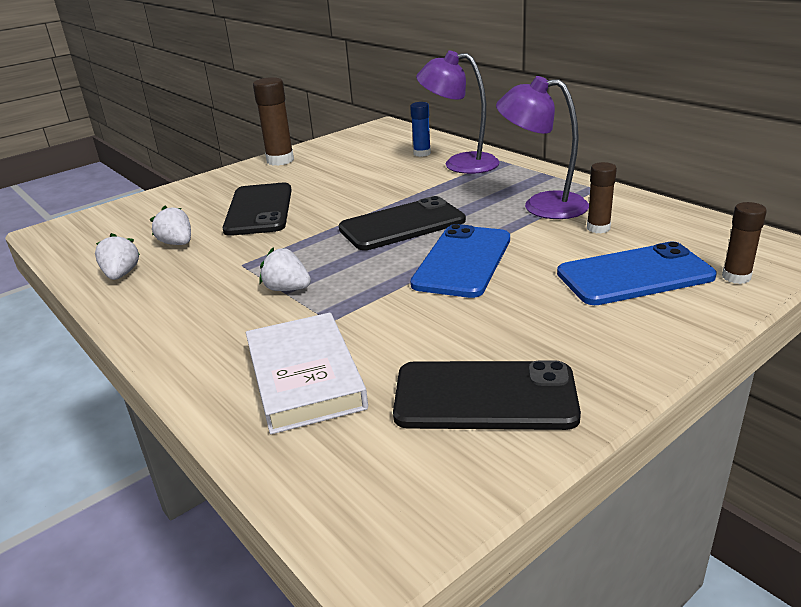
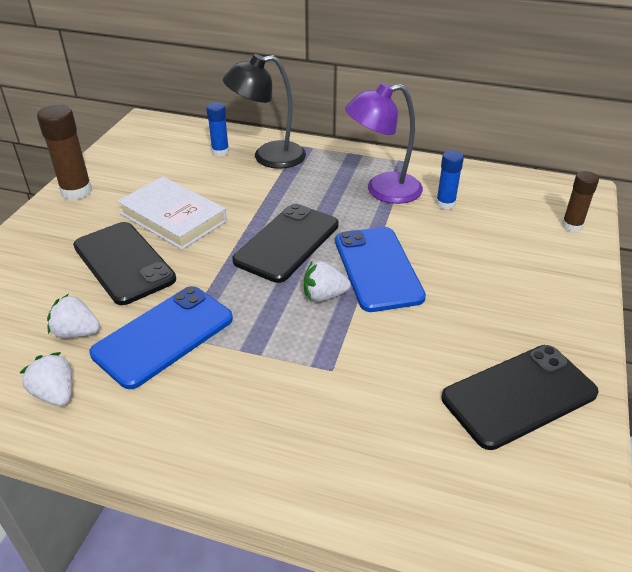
camera: 35 degrees left, 10 degrees up
(287, 289) = (257, 349): white strawberry -> white strawberry (324, 296)
(305, 378) = (373, 437): white book -> white book (173, 217)
(460, 163) = (268, 157): purple lamp -> black lamp
(598, 228) = (445, 204): brown glue stick -> blue glue stick
(634, 275) = (510, 244): blue phone -> blue phone (163, 336)

